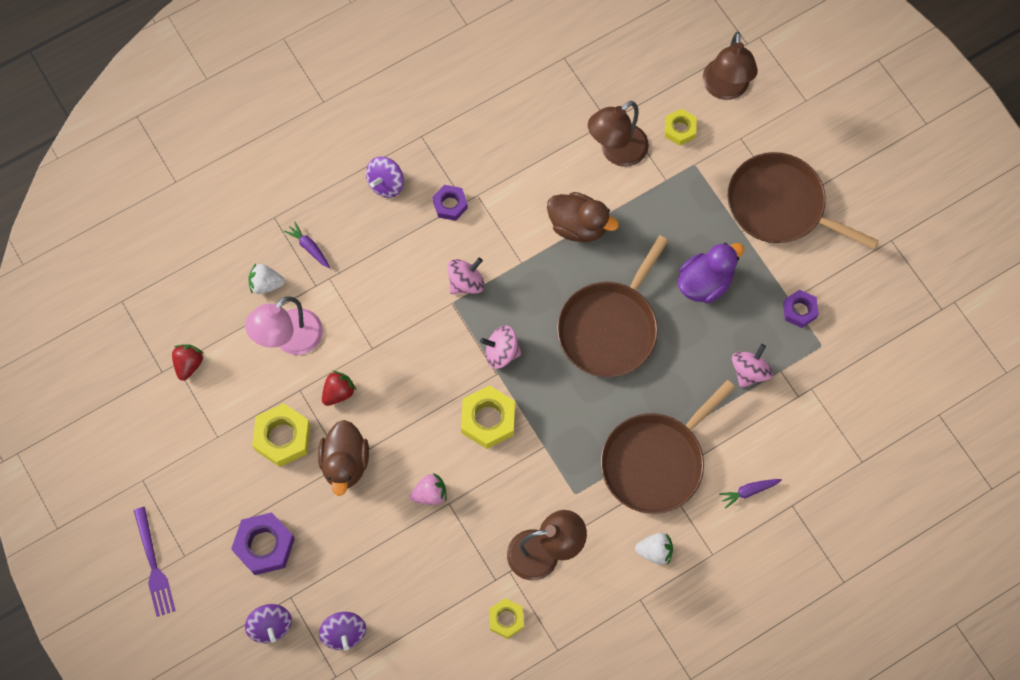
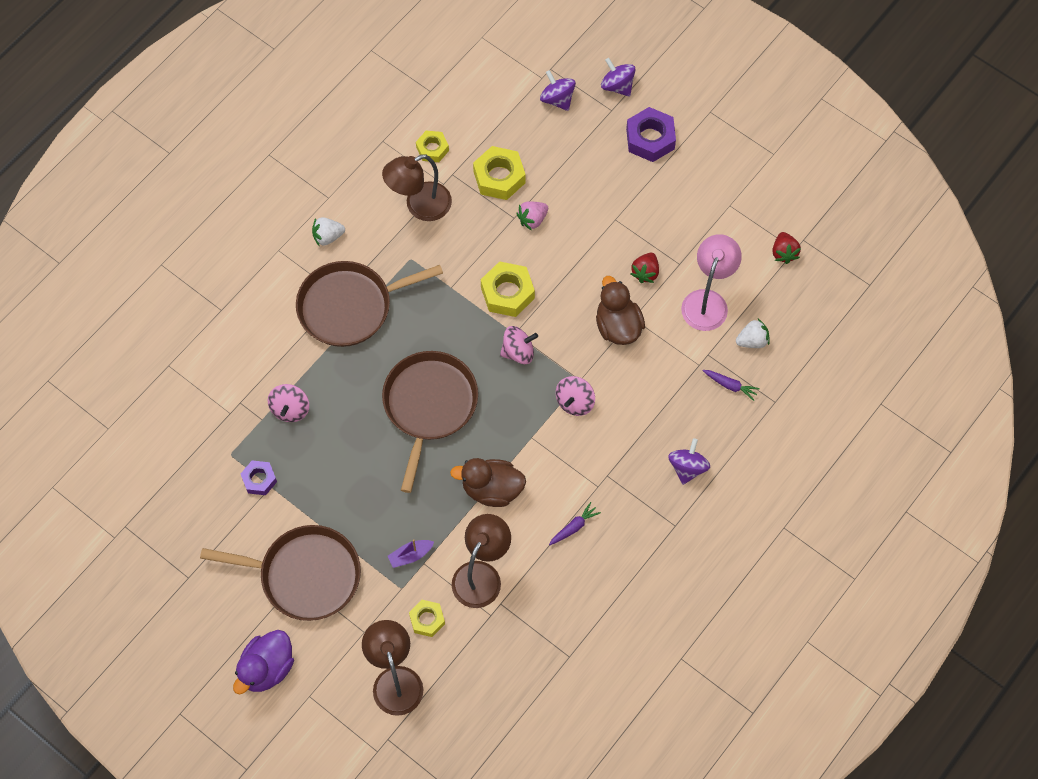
camera: 160 degrees right, 5 degrees down
(153, 565) = (730, 97): purple fork -> none
(282, 437) = (675, 222): yellow nut -> yellow nut (499, 177)
(345, 463) = (613, 220): brown duck -> brown duck (618, 326)
(450, 205) = (619, 468): purple nut -> none
(656, 461) = (350, 306): brown pan -> brown pan turned 135 degrees counterclockwise
(676, 191) = (410, 555): none -> purple boat
(705, 282) = (355, 476): purple duck -> purple duck (267, 668)
(749, 491) = (262, 309): purple carrot -> purple carrot (574, 527)

